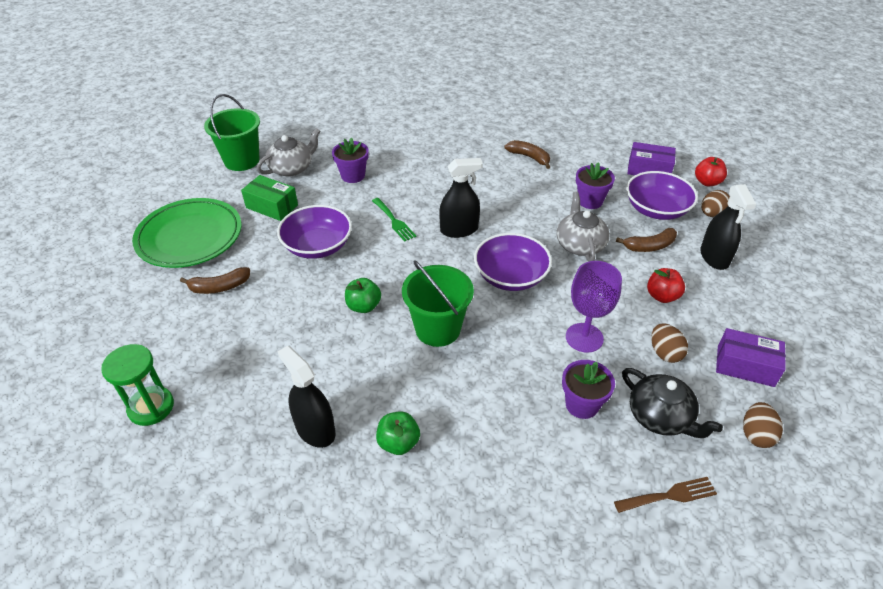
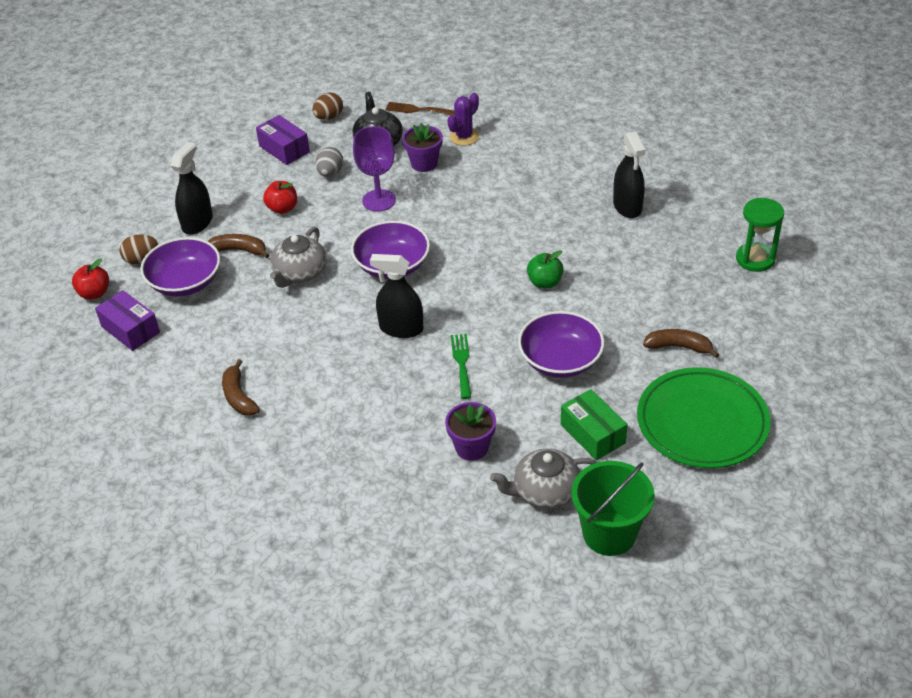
camera: 150 degrees left, 0 degrees up
(398, 443) = (570, 182): green apple -> none
(437, 329) = (491, 243): green bucket -> none
(571, 468) = (464, 137): none -> purple cactus
(590, 201) = (237, 314): purple flower pot -> none
(664, 353) = (330, 173): brown egg -> grey egg

